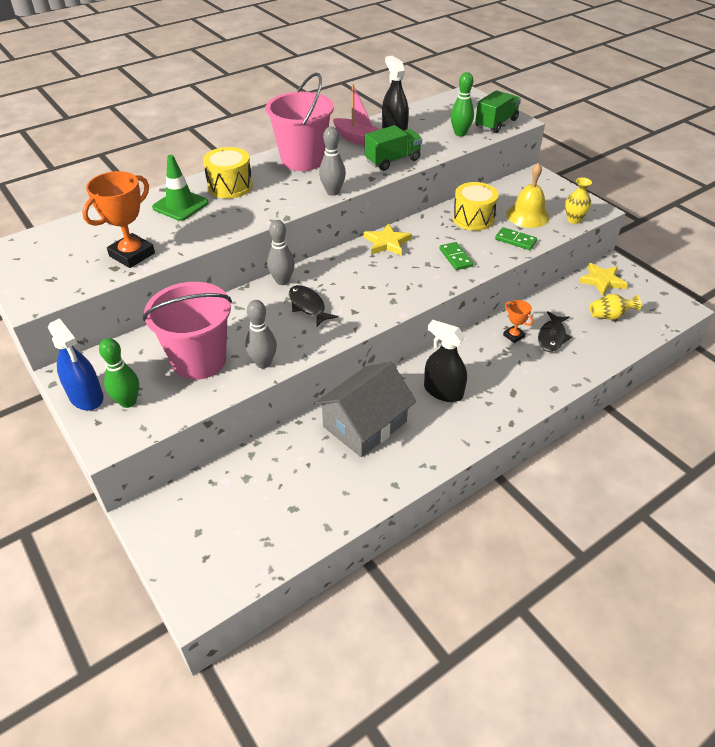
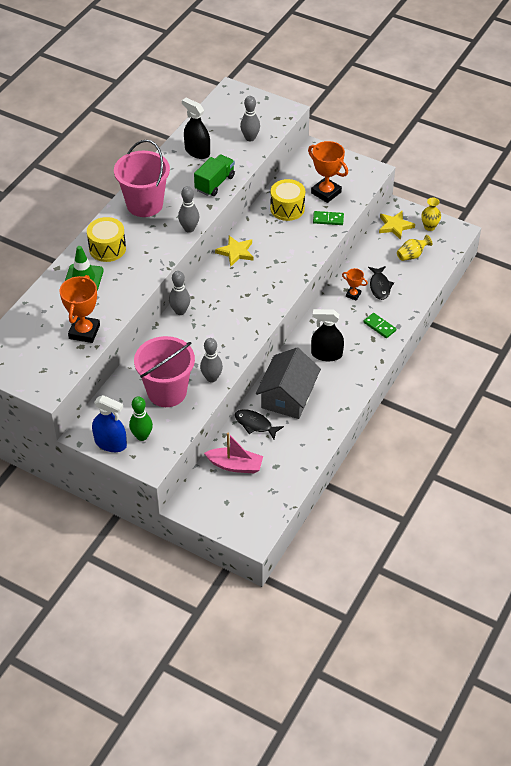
camera: 25 degrees left, 5 degrees up
(308, 306) = (212, 325): black fish -> black fish (255, 424)
(358, 139) = (174, 169): pink boat -> pink boat (235, 465)
(455, 257) = (293, 249): green domino -> green domino (379, 326)
(460, 133) = (250, 138): green bowling pin -> grey bowling pin
(496, 123) = (272, 118): green truck -> none
(527, 215) = (326, 192): yellow bell -> orange trophy
(573, 220) = (361, 186): yellow vase -> yellow vase (429, 227)

